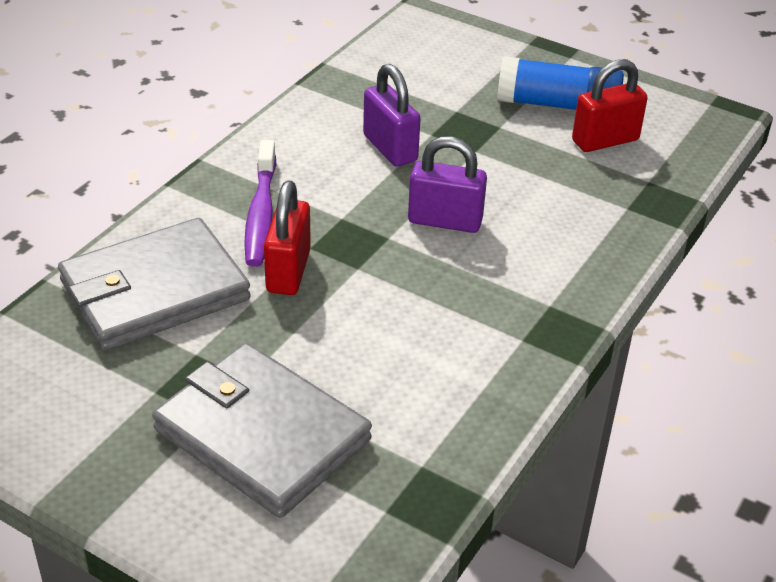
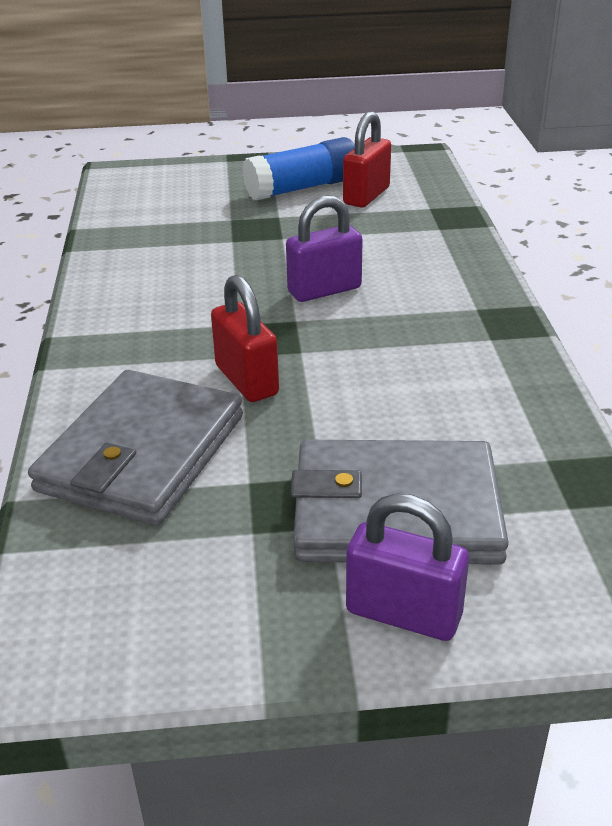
camera: 35 degrees left, 5 degrees down
(261, 214) = (164, 351): purple toothbrush -> none
(390, 148) = (212, 262): purple padlock -> purple padlock (403, 613)

